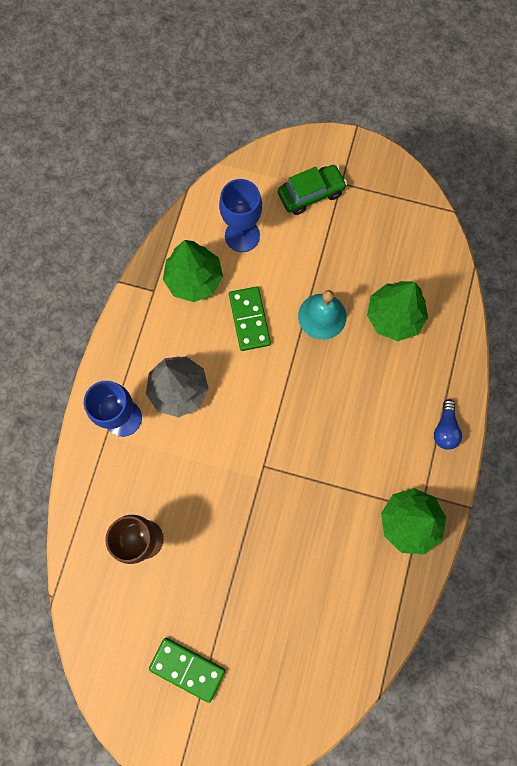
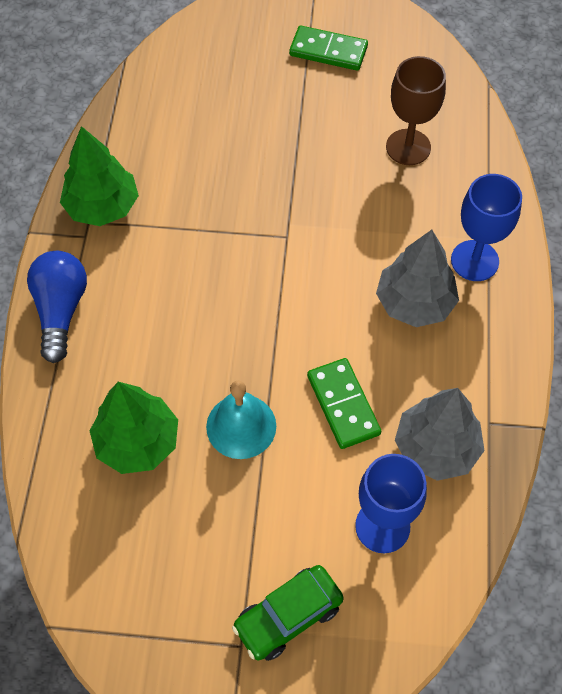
camera: 170 degrees right, 15 degrees down
(194, 279) = (436, 448): green tree -> grey tree
(445, 429) = (61, 310): blue light bulb -> blue light bulb, size x1.63

